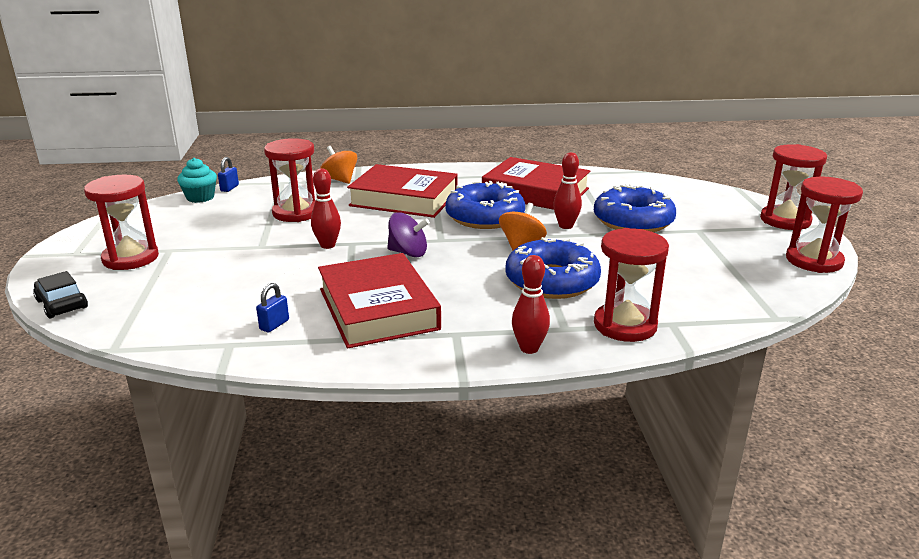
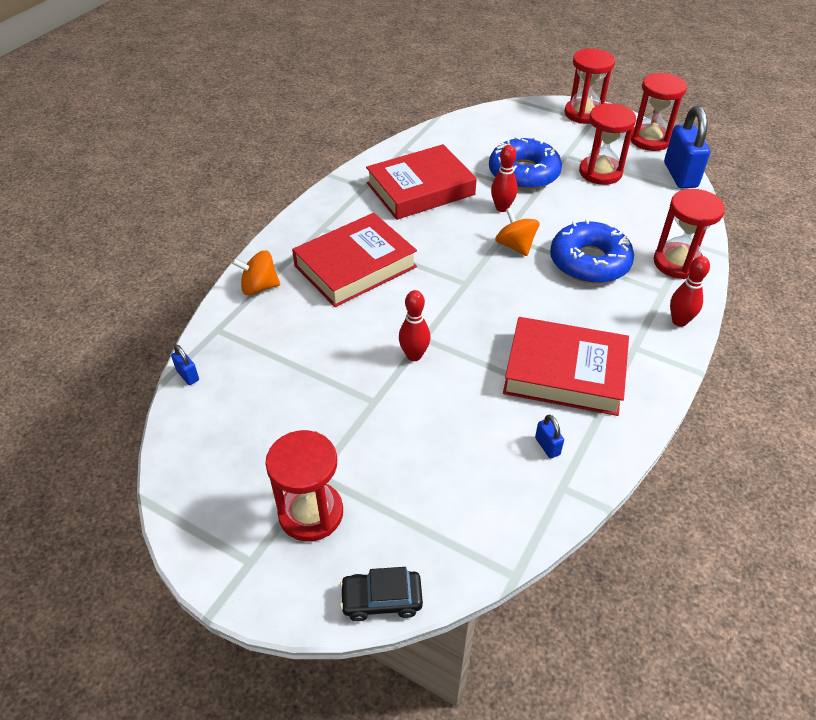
camera: 55 degrees left, 20 degrees up
(200, 197) = (190, 408): turquoise cupcake -> none
(296, 213) = (314, 349): red hourglass -> red hourglass (600, 172)
(408, 253) = (475, 313): purple spinning top -> none
(485, 217) = (443, 239): blue donut -> none
(784, 291) = (680, 175): none -> blue padlock

